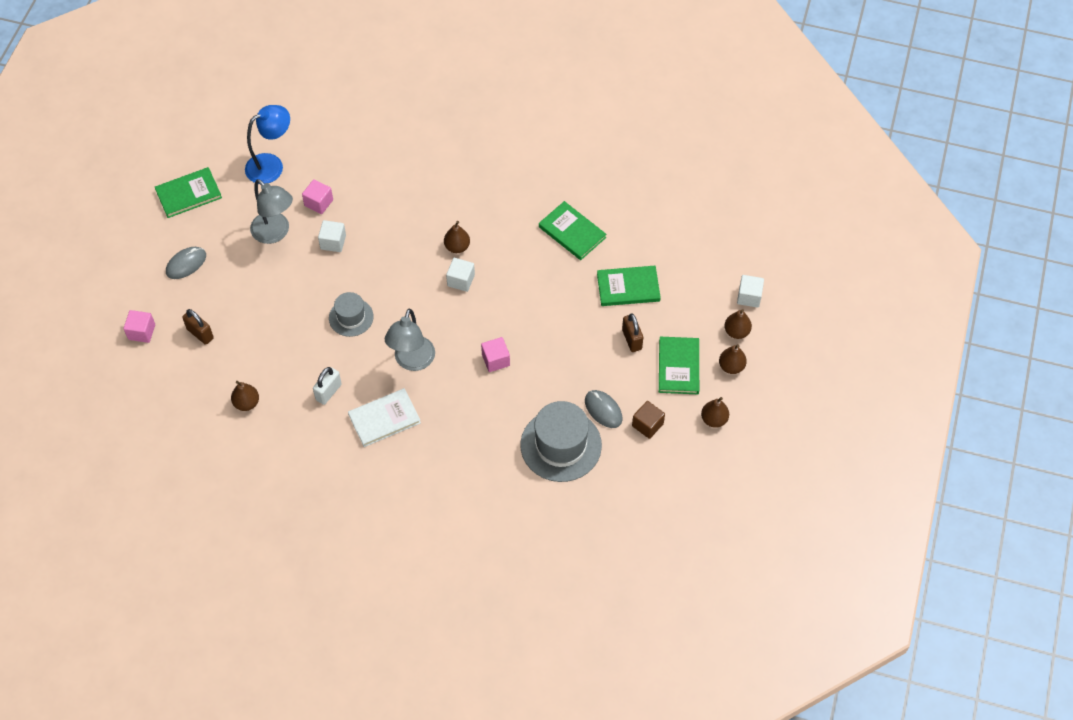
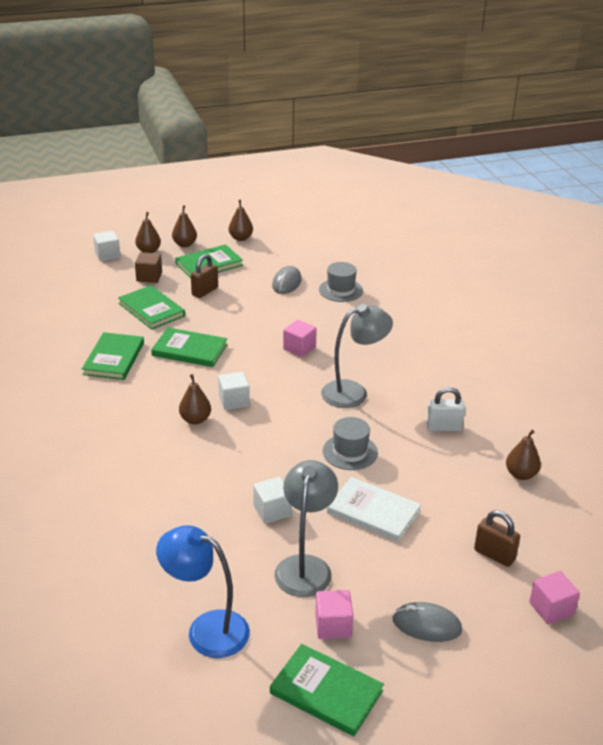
camera: 125 degrees left, 25 degrees down
(200, 334) = (494, 555): brown padlock -> brown padlock turned 60 degrees counterclockwise
(318, 203) = (228, 551): pink cube -> pink cube (333, 625)
(384, 419) = (427, 383): white book -> white book (373, 512)
(548, 285) = (189, 350): none -> green book
(561, 445) = (340, 290): grey hat -> grey hat, size x0.57
(647, 425) = (277, 261): brown cube -> brown cube (149, 277)

